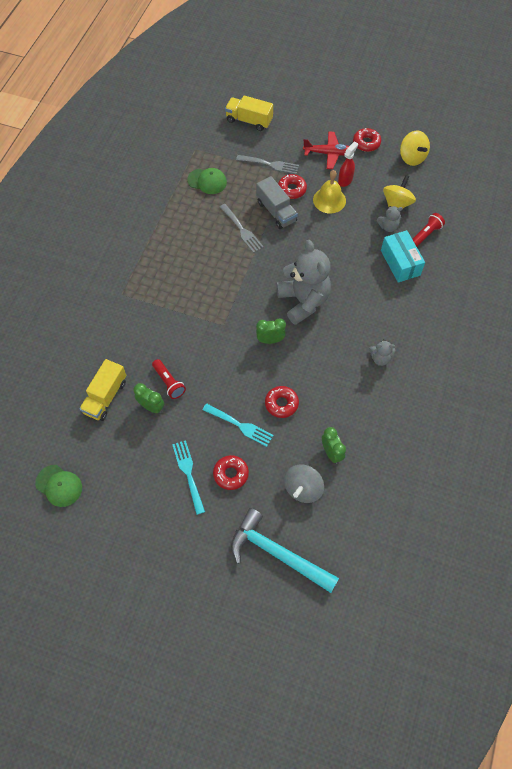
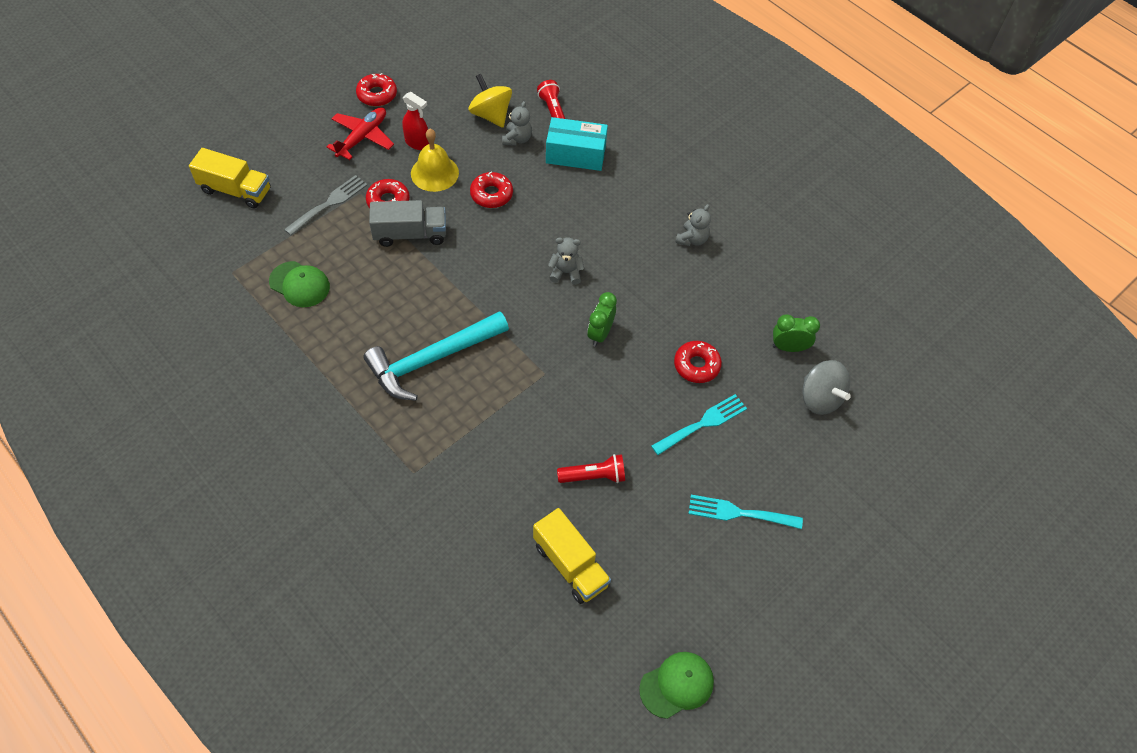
camera: 65 degrees left, 5 degrees down
(151, 407) = (618, 513): green clock -> none
(207, 181) = (299, 284): green cap -> green cap turned 75 degrees clockwise
(231, 474) = (764, 465): red donut -> red donut (491, 194)
(242, 230) = (411, 284): grey fork -> none
(249, 121) = (235, 190): yellow truck -> yellow truck turned 120 degrees counterclockwise
(277, 553) = (890, 464): turquoise hammer -> turquoise hammer (432, 360)
(303, 301) = (566, 272): grey teddy bear -> grey teddy bear, size x0.44
(345, 180) = (417, 143): red spray bottle -> red spray bottle turned 150 degrees clockwise
(412, 157) = (434, 66): yellow spinning top -> none

